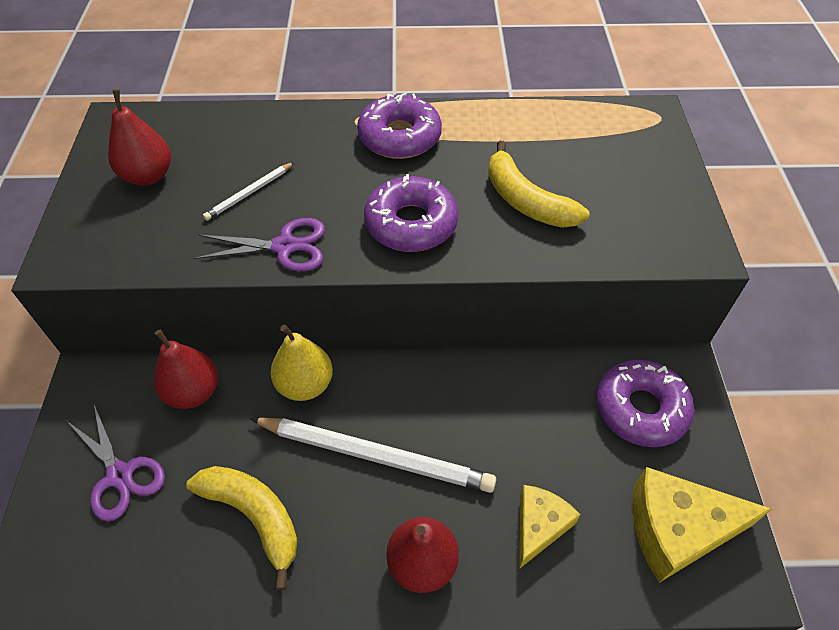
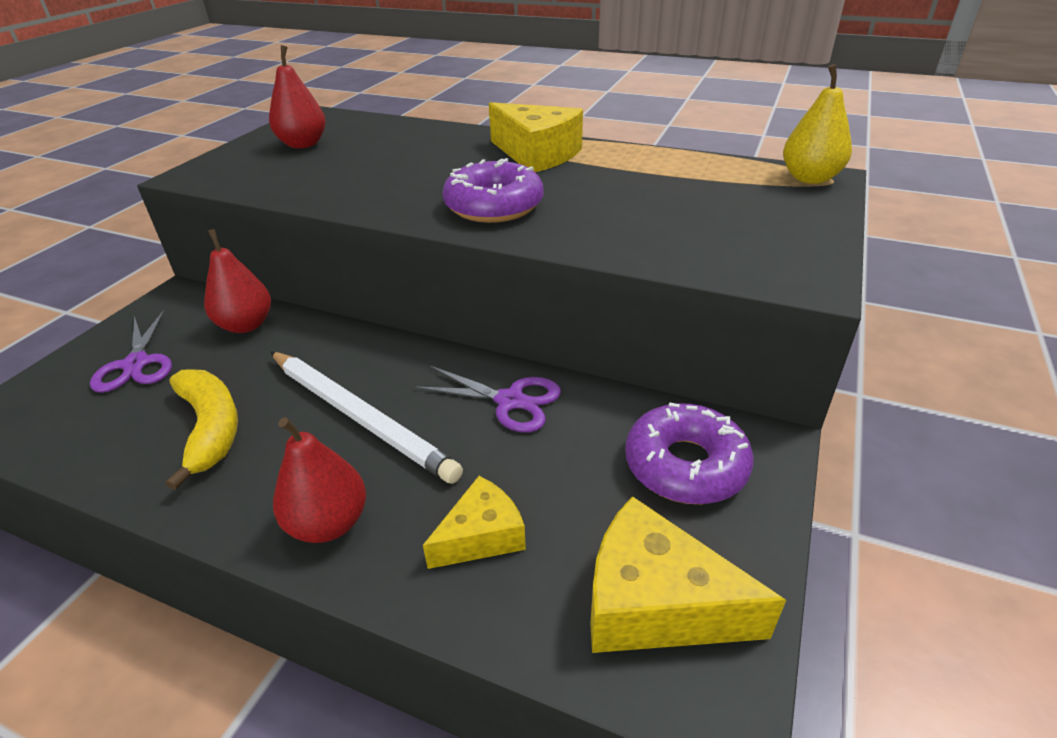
camera: 25 degrees right, 15 degrees down
(249, 193) = (370, 165): white pencil -> none
(284, 246) = (365, 199): purple scissors -> purple scissors (510, 401)
(305, 384) = (343, 345): yellow pear -> yellow pear (810, 178)
(399, 137) = (536, 154): purple donut -> yellow cheese
(526, 201) = (626, 211): yellow banana -> none

